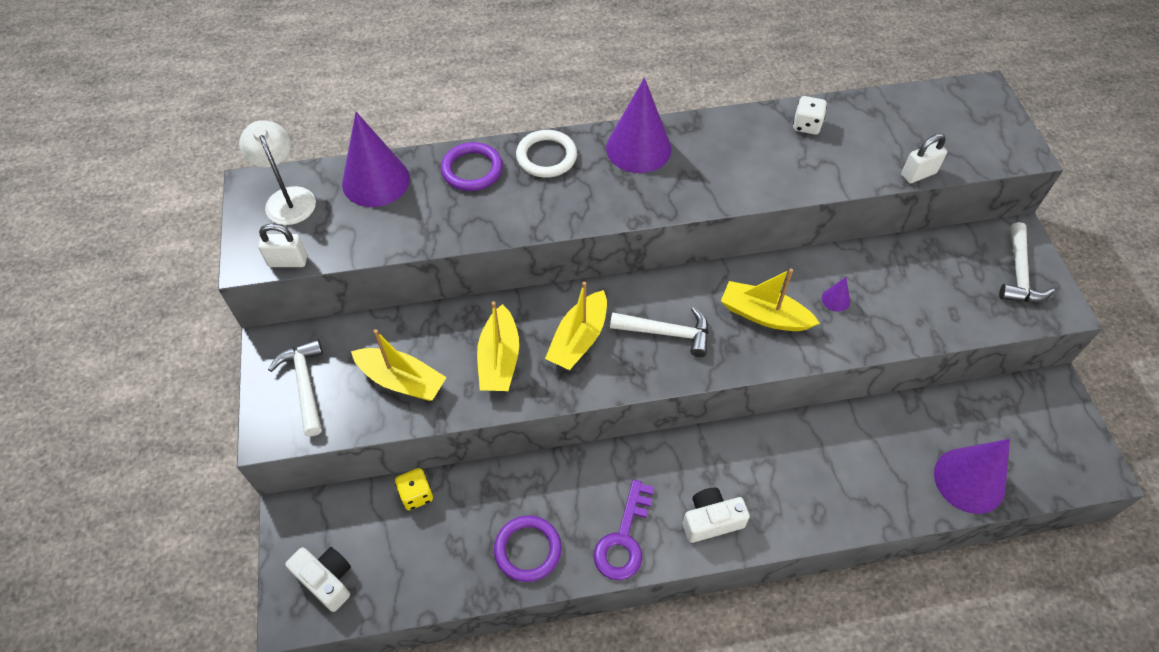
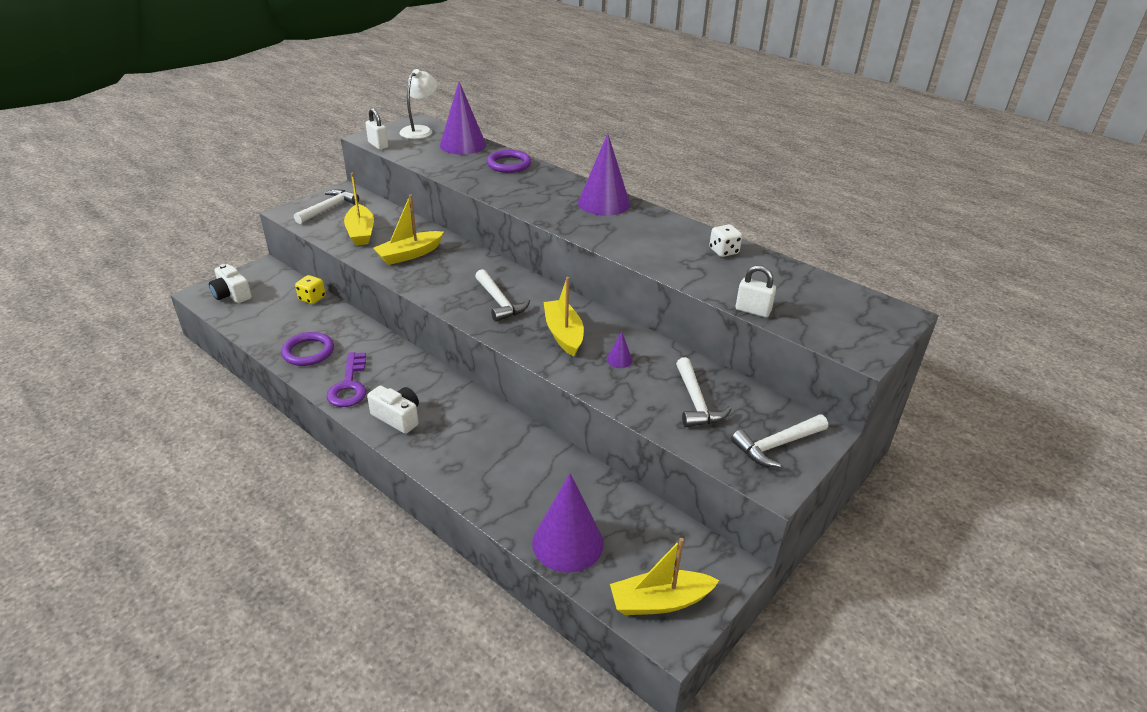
camera: 50 degrees right, 20 degrees down
(326, 580) = (232, 294): white camera -> white camera turned 135 degrees clockwise
(546, 157) = (551, 180): white ring -> none
(578, 339) = (456, 273): yellow boat -> yellow boat (660, 601)
(623, 538) = (349, 385): purple key -> purple key turned 75 degrees counterclockwise
(932, 286) = (696, 402): none -> white hammer

